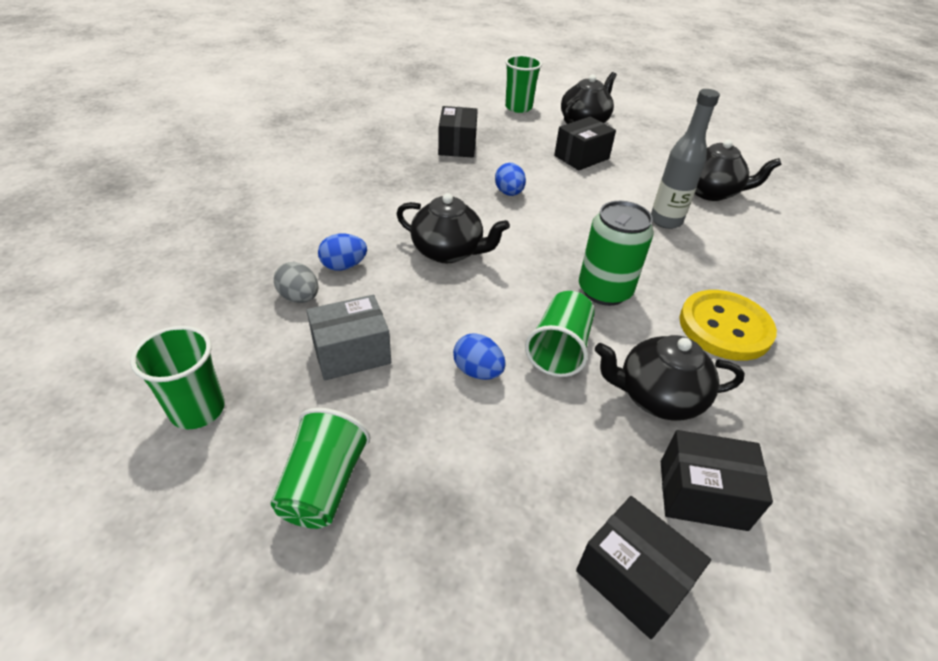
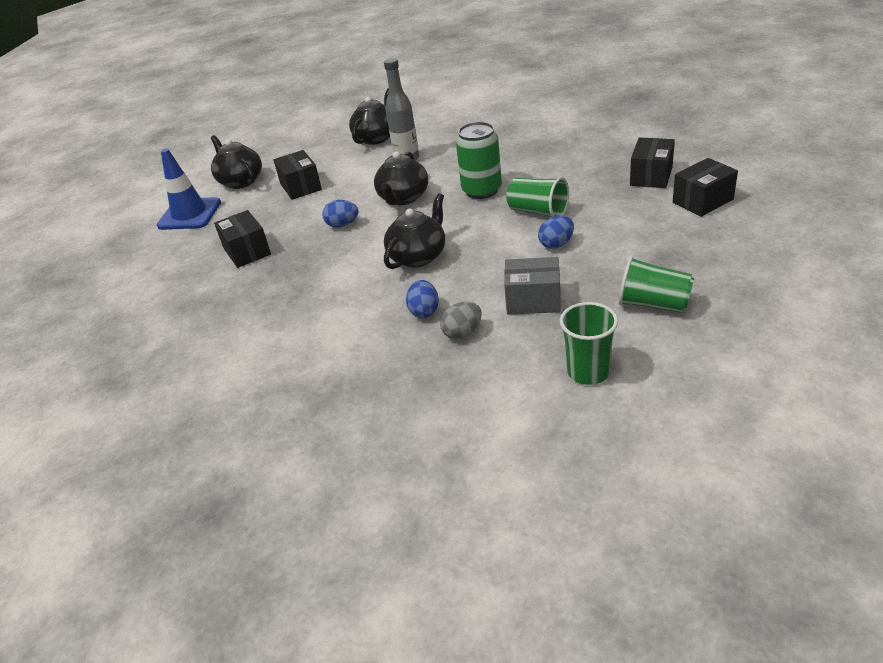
camera: 70 degrees left, 5 degrees down
(351, 353) = (533, 300): grey box -> grey box turned 75 degrees counterclockwise
(457, 146) = (247, 251): black box -> black box turned 45 degrees clockwise
(518, 107) = (189, 214): green cup -> blue traffic cone
(658, 397) = (582, 181): black teapot -> black teapot (403, 198)
(725, 327) = (525, 152): yellow button -> none

